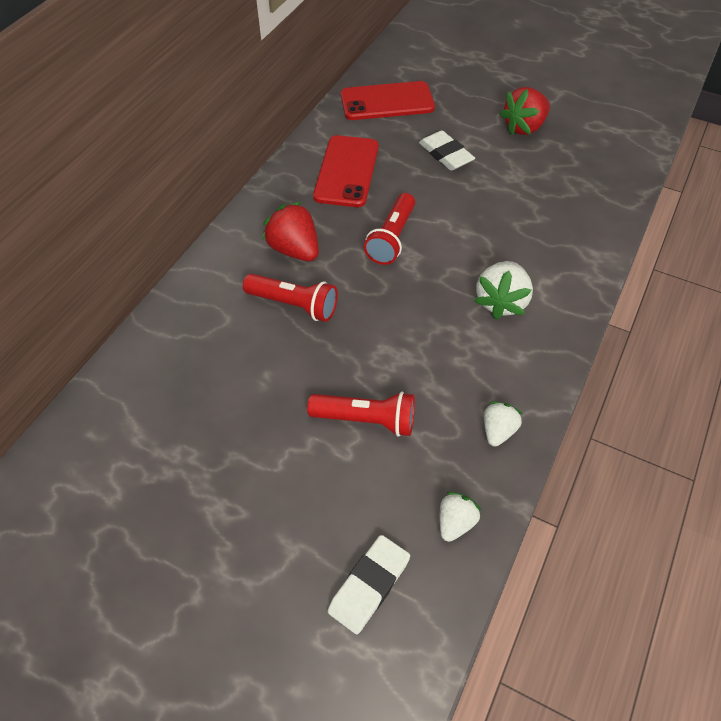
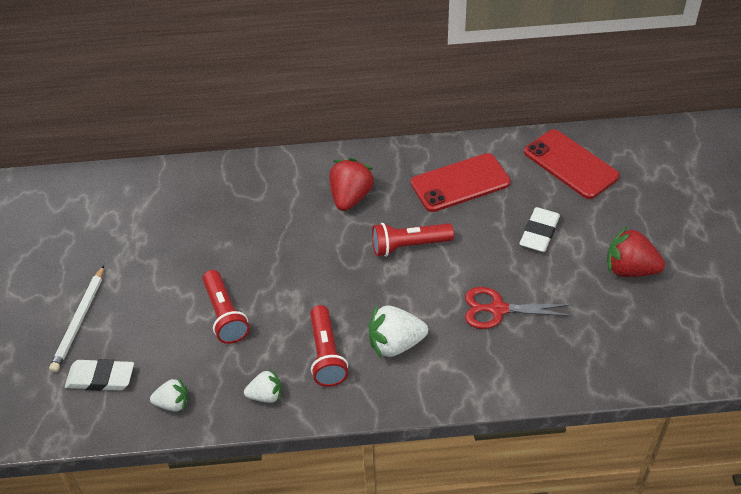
camera: 60 degrees right, 5 degrees down
(262, 574) = (80, 321): none -> white pencil
(294, 305) = (298, 225): red flashlight -> red flashlight (326, 354)
(510, 218) = (498, 309): none -> red scissors

